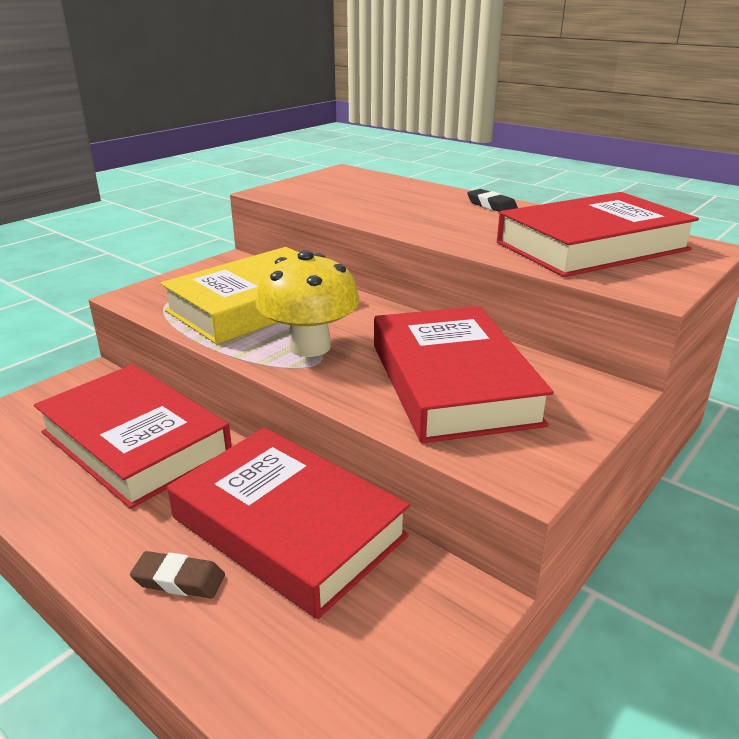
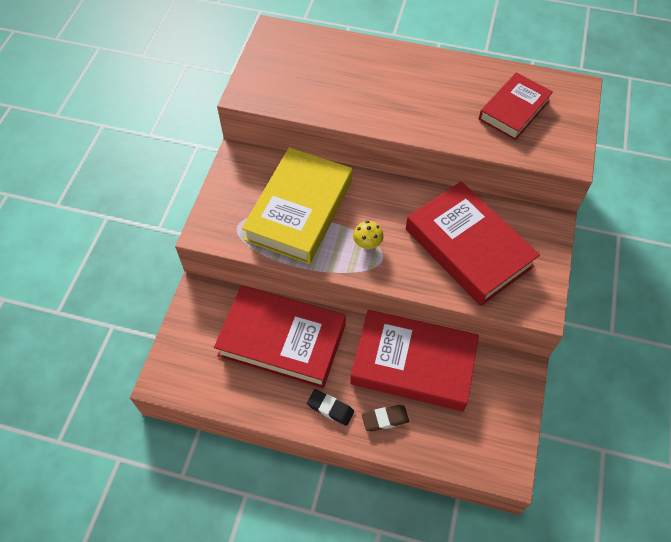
camera: 25 degrees left, 30 degrees up
(310, 347) = (367, 244): yellow mushroom -> yellow mushroom, size x0.46
(491, 205) = (422, 65): black eraser -> black eraser (330, 408)
(592, 246) = (514, 110): red book -> red book, size x0.61

